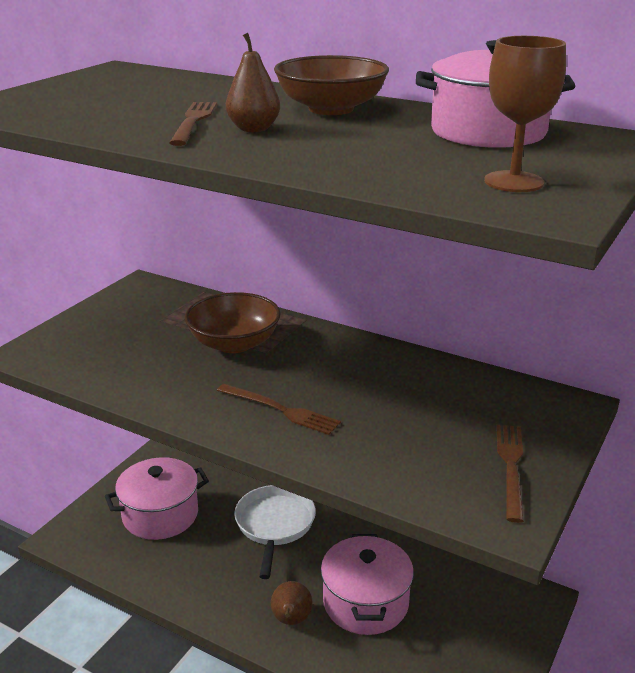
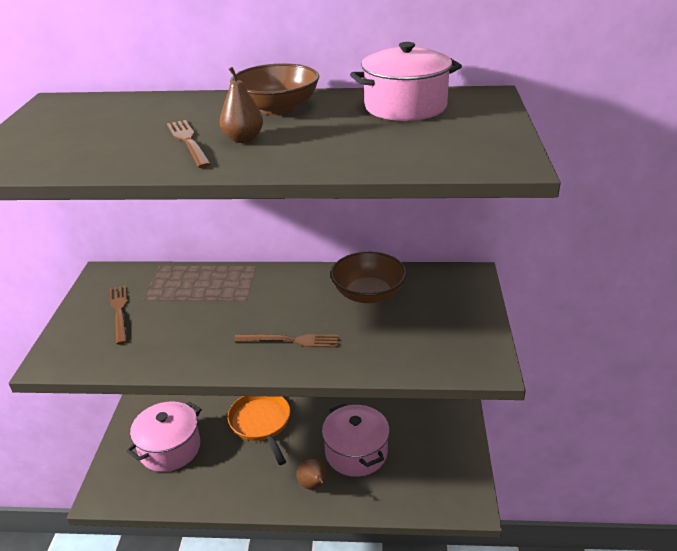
camera: 25 degrees left, 5 degrees up
(234, 343) = (217, 300): brown bowl -> brown bowl (368, 294)
(274, 525) = (261, 423): white pan -> orange pan
(511, 467) = (465, 329): brown fork -> brown fork (119, 312)
(514, 182) = (465, 145): brown goblet -> none

